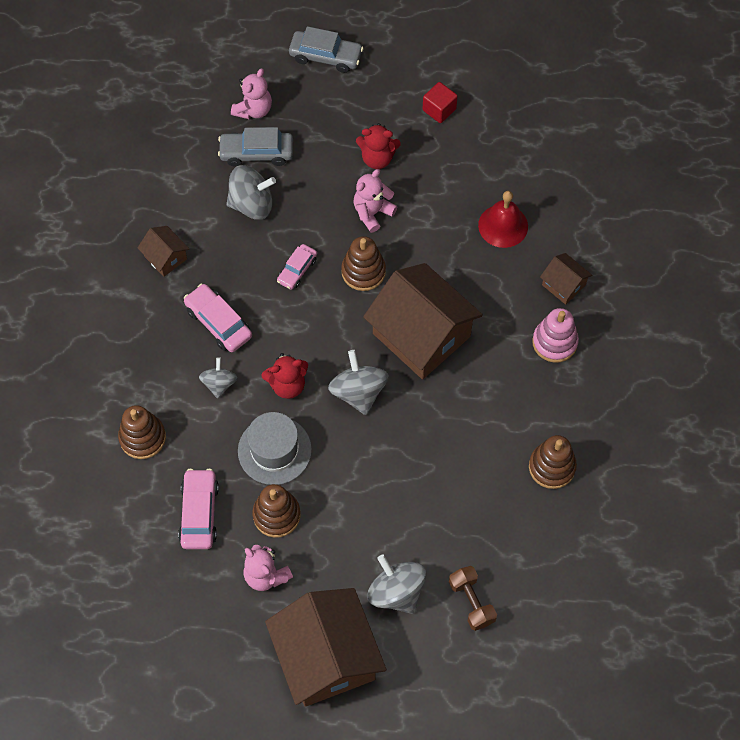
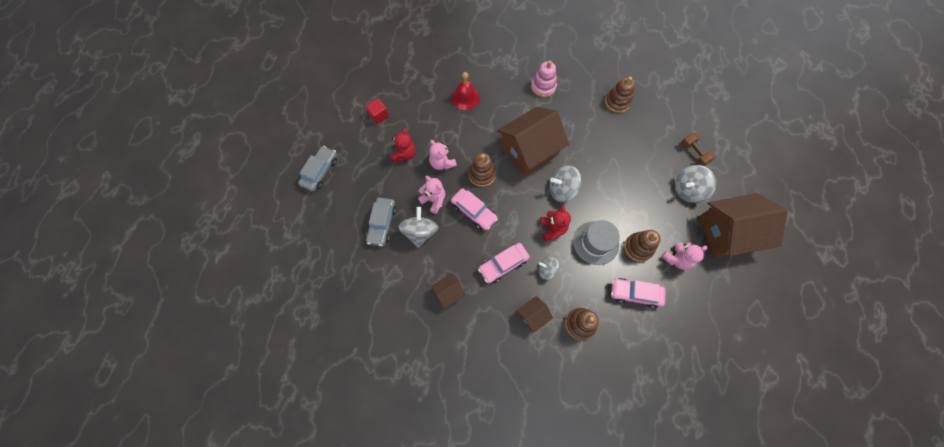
camera: 80 degrees left, 5 degrees up
(253, 109) = (348, 221): pink teddy bear -> pink teddy bear (434, 200)
(297, 270) = (474, 212): pink car -> pink car, size x1.54
(471, 602) = (693, 153): brown dumbbell -> brown dumbbell turned 75 degrees clockwise
(563, 285) = (508, 76): brown house -> brown house (532, 316)

